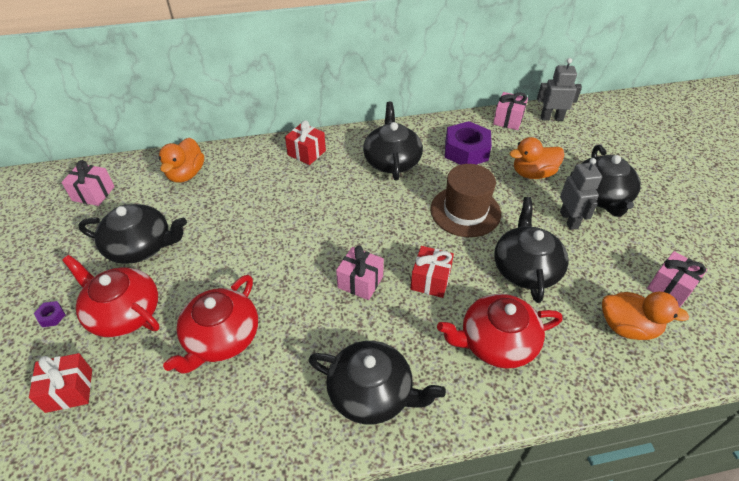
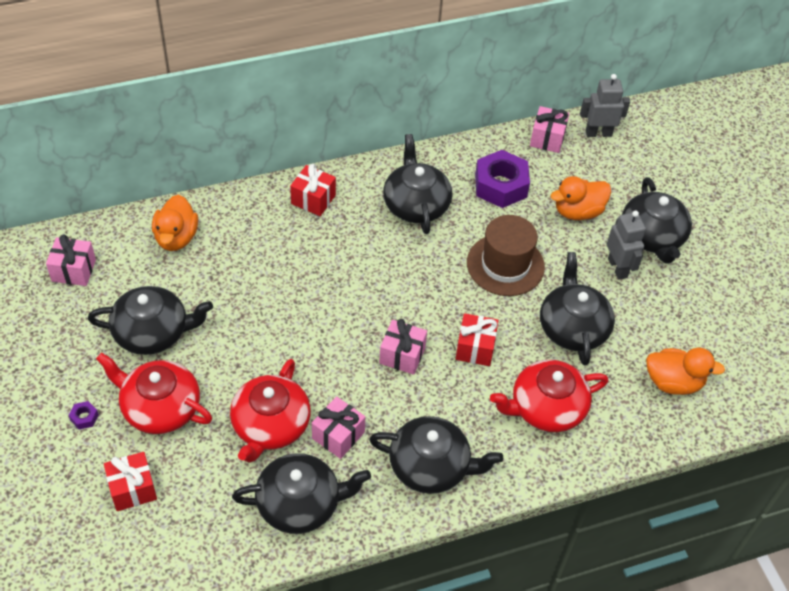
camera: 10 degrees left, 5 degrees up
(230, 421) = (300, 503): none -> black teapot
(670, 288) = (717, 338): pink gift -> pink gift (338, 435)

